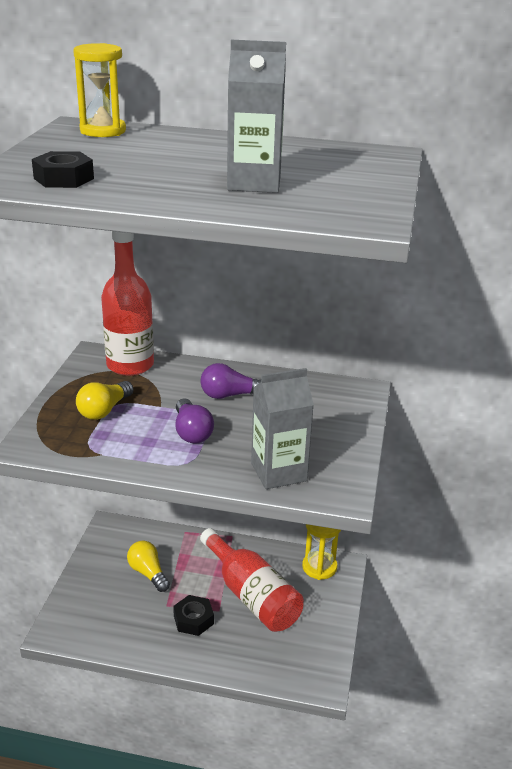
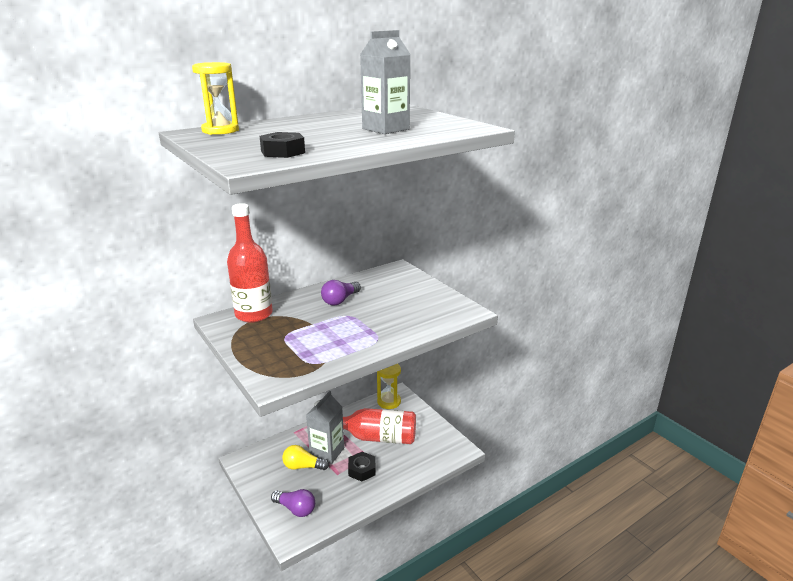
camera: 45 degrees left, 5 degrees down
(104, 410) = (283, 342): yellow light bulb -> none
(191, 432) = (353, 326): purple light bulb -> purple light bulb (295, 509)
(278, 472) = (427, 319): grey carton -> grey carton (327, 452)

